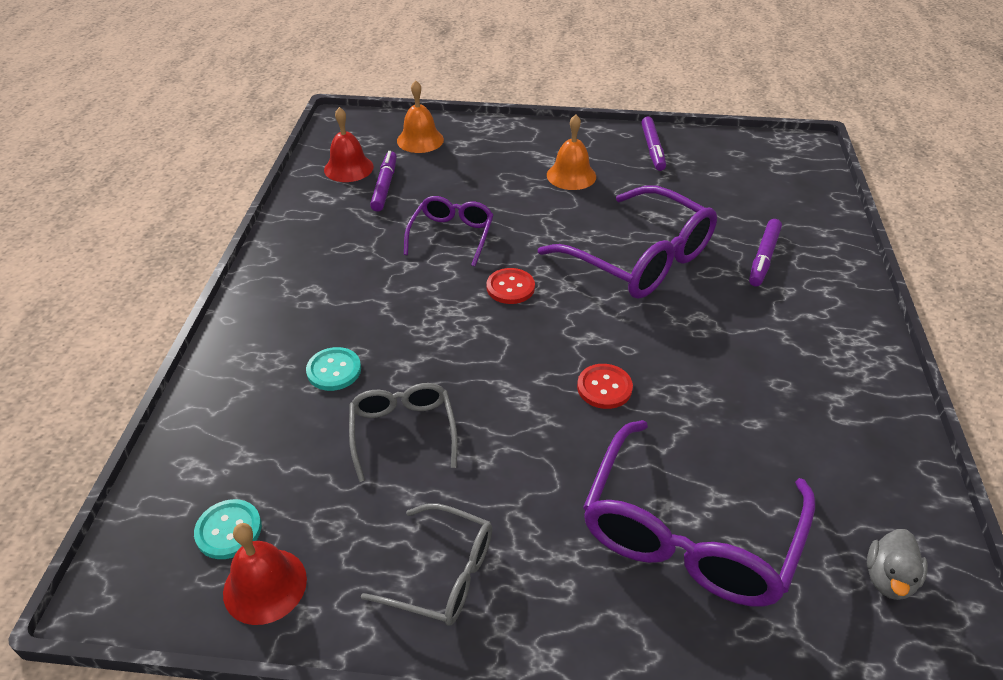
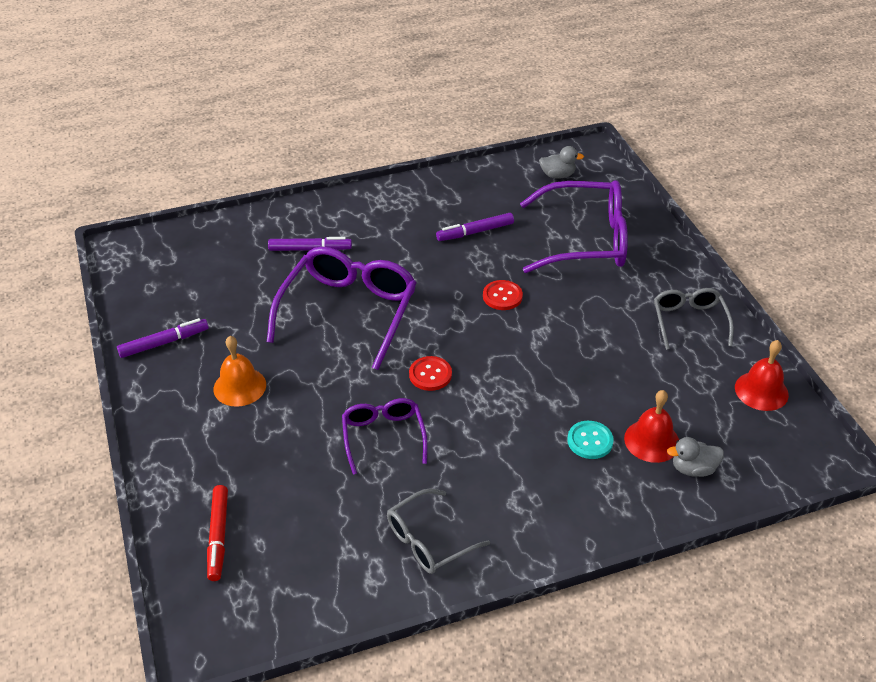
camera: 115 degrees left, 0 degrees up
(227, 439) = (693, 469): none -> grey duck
(229, 530) = (748, 427): turquoise button -> none
(348, 168) = (307, 577): red bell -> red bell (651, 441)
(384, 186) = (327, 526): purple marker -> purple marker (475, 232)
(403, 433) = (613, 377): grey glasses -> grey glasses (429, 540)
(420, 140) = (218, 536): orange bell -> red marker
(451, 236) = (383, 437): purple glasses -> purple glasses turned 90 degrees clockwise

